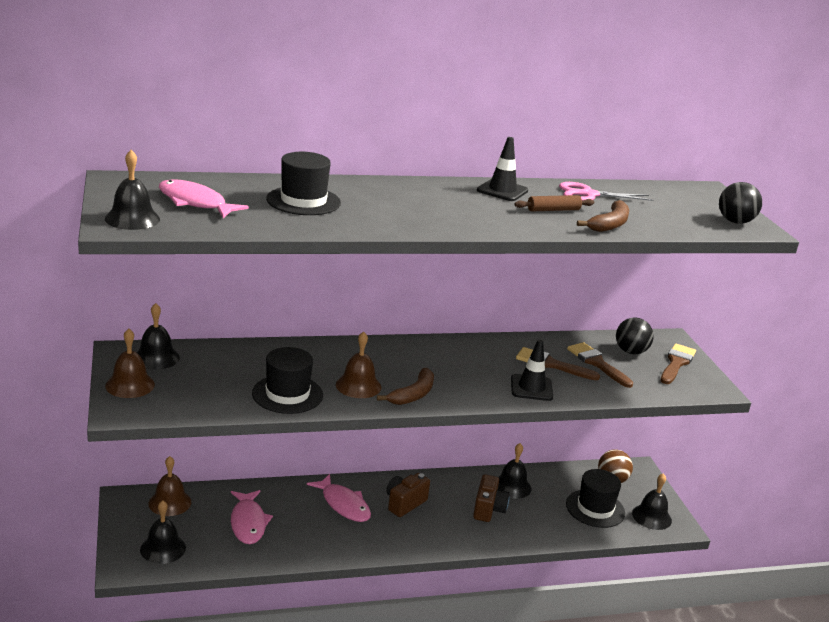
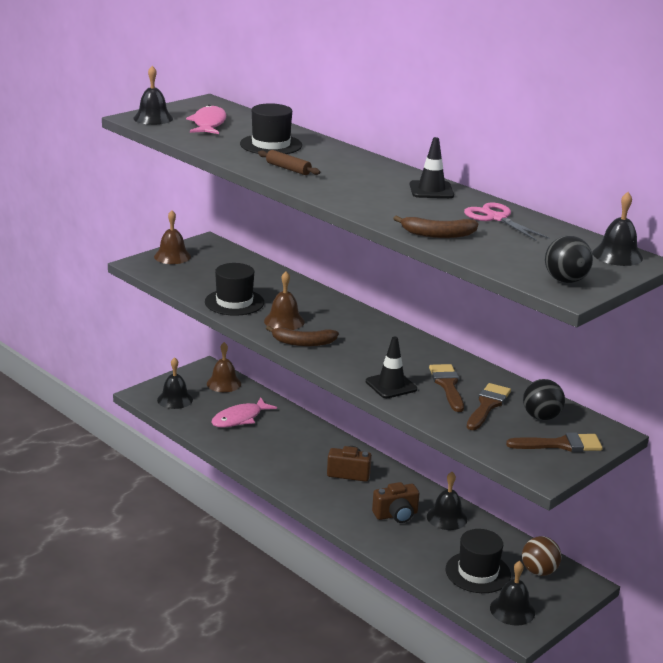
camera: 60 degrees right, 0 degrees up
(156, 357) = (216, 252): black bell -> black bell (617, 255)
(343, 504) = (311, 448): pink fish -> none
(553, 210) = (426, 212): brown rolling pin -> brown rolling pin (288, 169)

